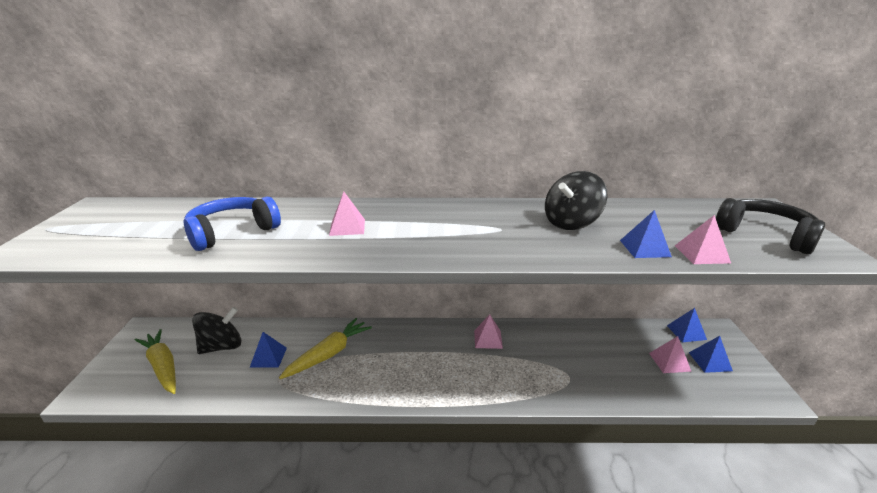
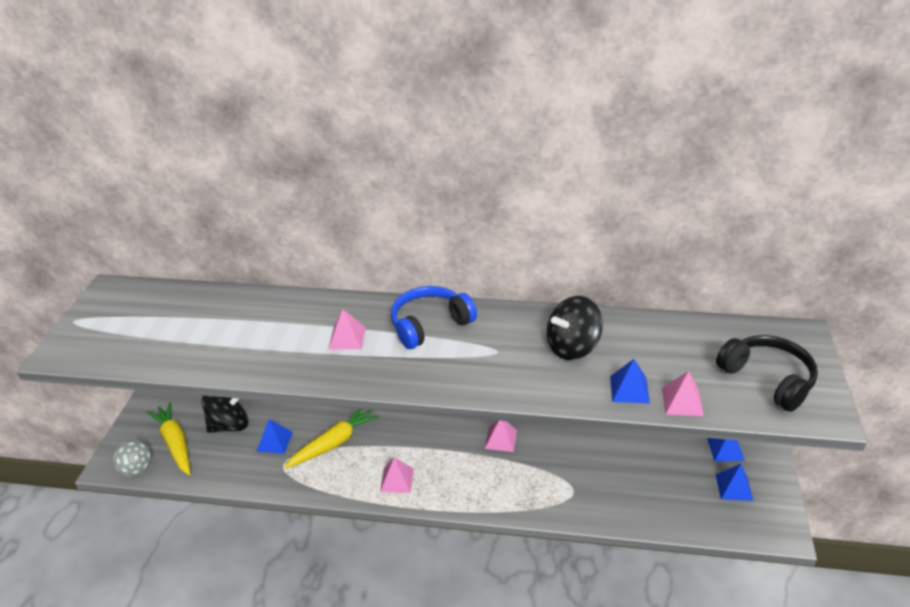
camera: 10 degrees right, 10 degrees up
(116, 392) = (136, 467): none -> grey spinning top
(232, 232) = (239, 338): blue headphones -> blue headphones (430, 325)
(669, 362) = (688, 483): pink pyramid -> pink pyramid (397, 480)

